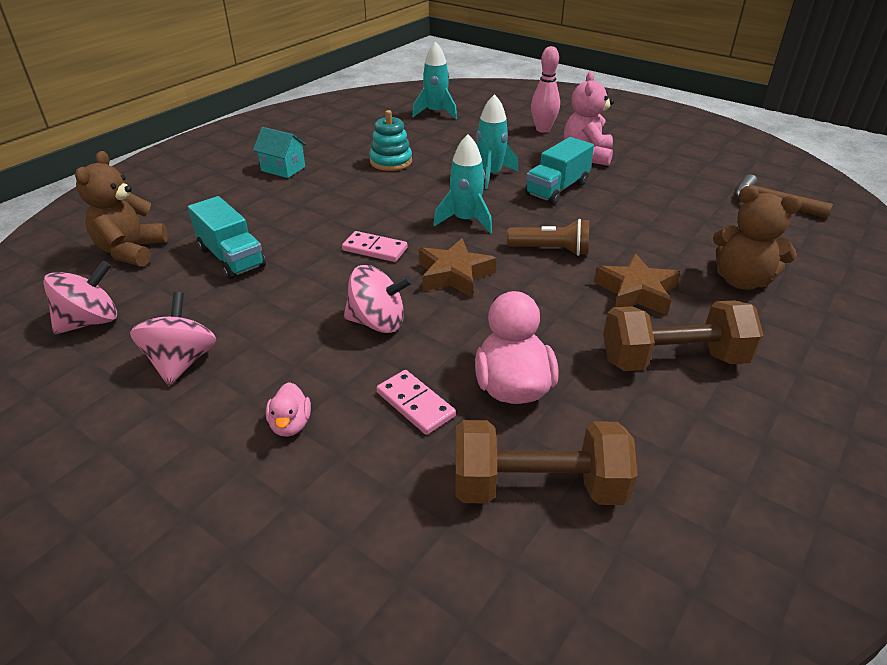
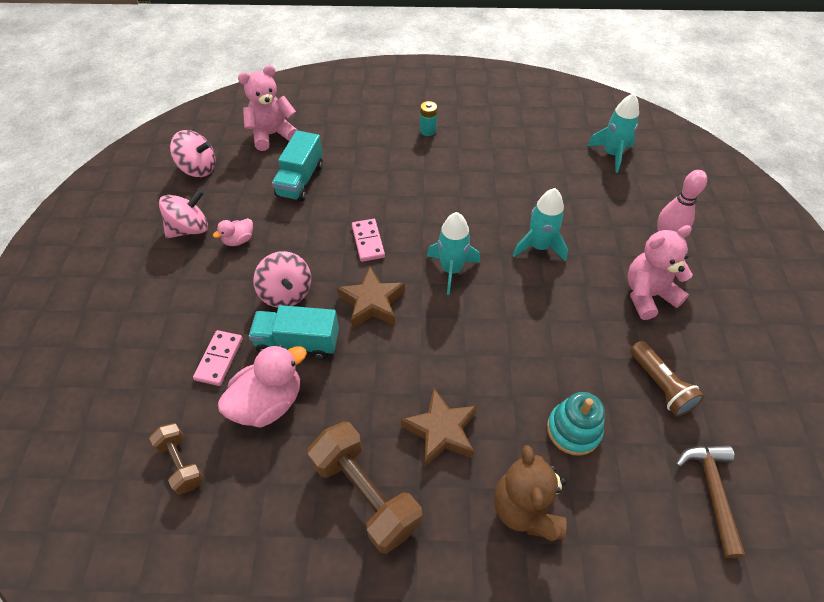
camera: 55 degrees right, 15 degrees up
(131, 251) = (272, 135): brown teddy bear -> pink teddy bear
(283, 169) = (428, 131): turquoise house -> turquoise battery
(290, 424) = (168, 310): pink duck -> pink duck (239, 240)
(391, 161) = (497, 177): turquoise stacking toy -> turquoise stacking toy (573, 430)
(537, 487) = (181, 463): brown dumbbell -> brown dumbbell, size x0.56
(551, 250) = (456, 345): brown flashlight -> brown flashlight (660, 385)
(557, 189) = (560, 302): turquoise truck -> turquoise truck (298, 342)

